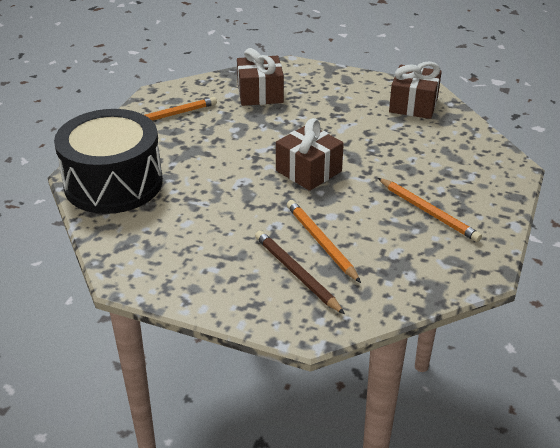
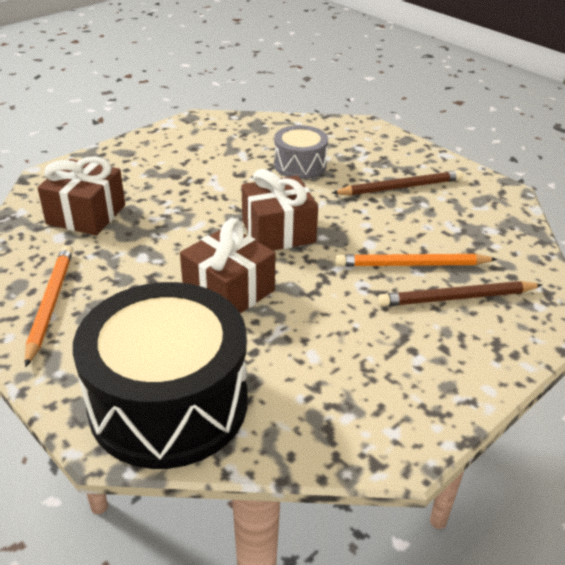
camera: 65 degrees left, 0 degrees up
(409, 154) = (300, 165): none -> grey drum
(413, 105) = (216, 134): brown gift -> brown gift (229, 291)
(428, 212) = (400, 187): orange pencil -> brown pencil

